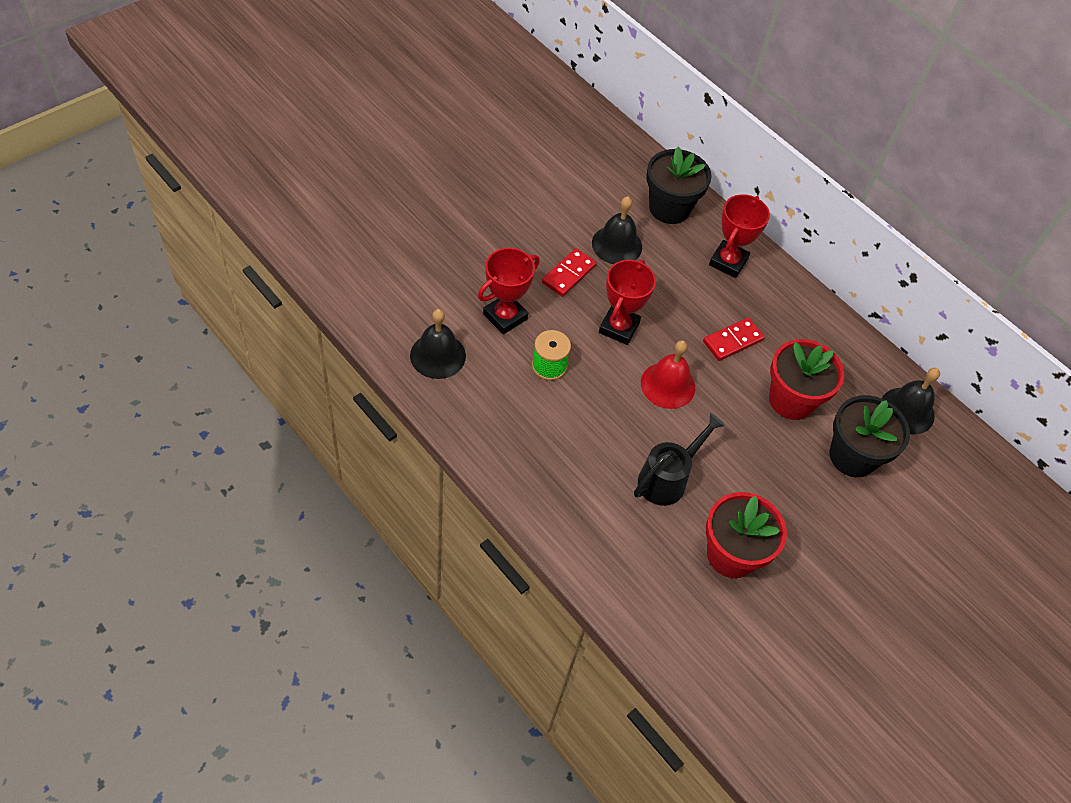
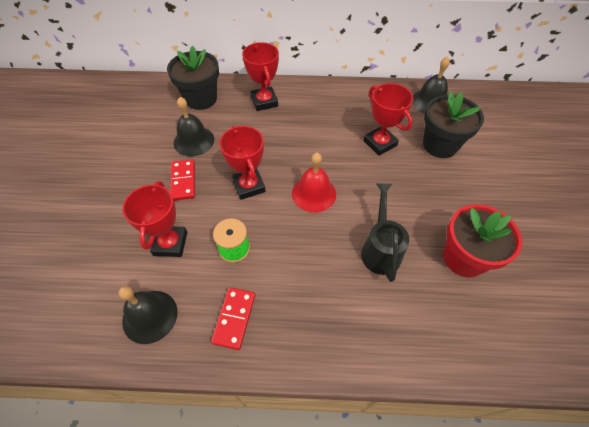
camera: 40 degrees left, 0 degrees up
(732, 341) = (316, 139): red domino -> red domino (234, 318)
(791, 400) = (380, 143): red flower pot -> red trophy

